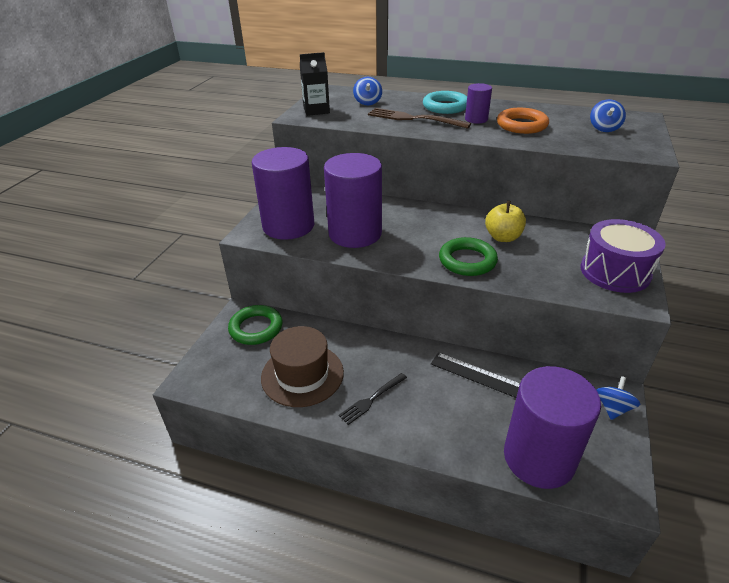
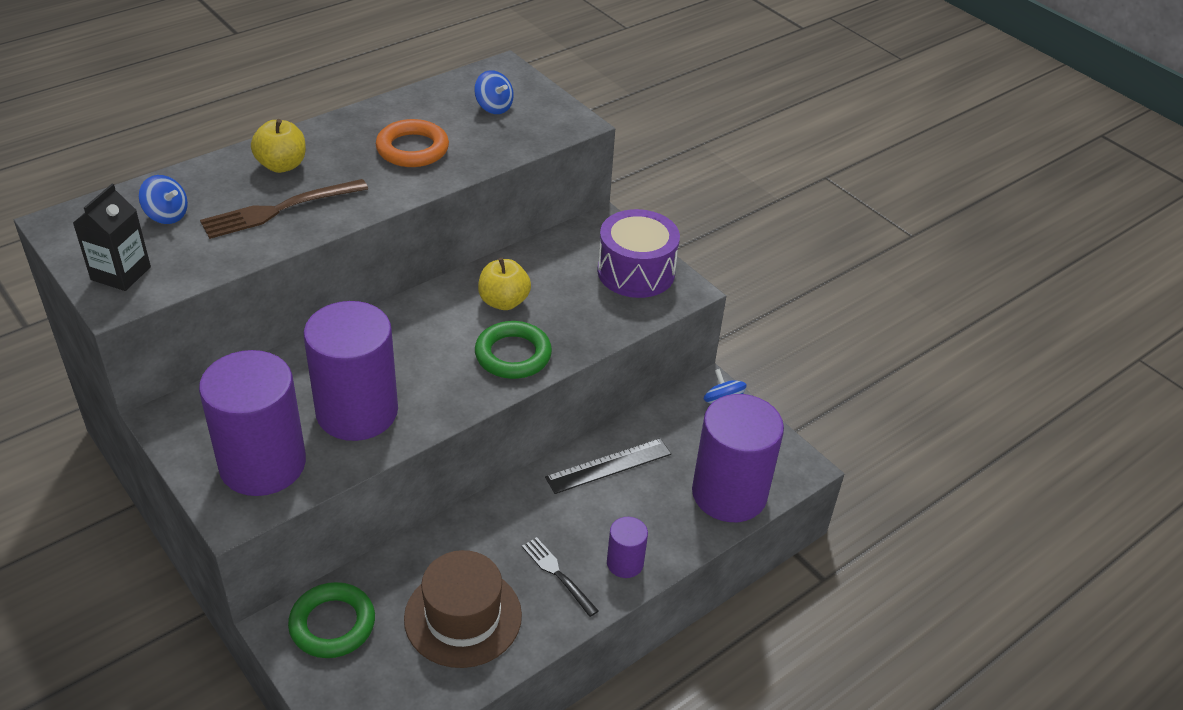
camera: 60 degrees left, 5 degrees up
(371, 399) = (557, 574): black fork -> black fork turned 150 degrees clockwise
(445, 107) = (282, 165): turquoise ring -> yellow apple
(476, 119) = (351, 167): purple cylinder -> purple cylinder (625, 563)

